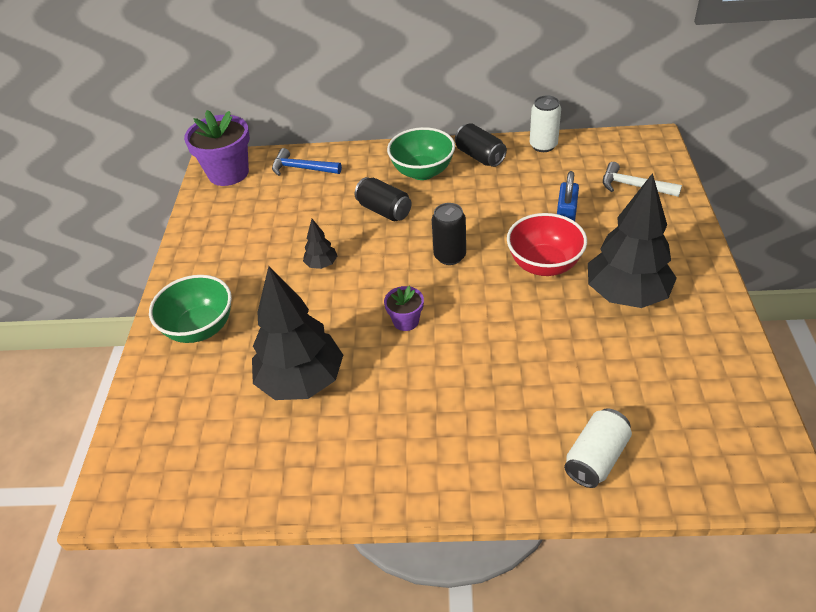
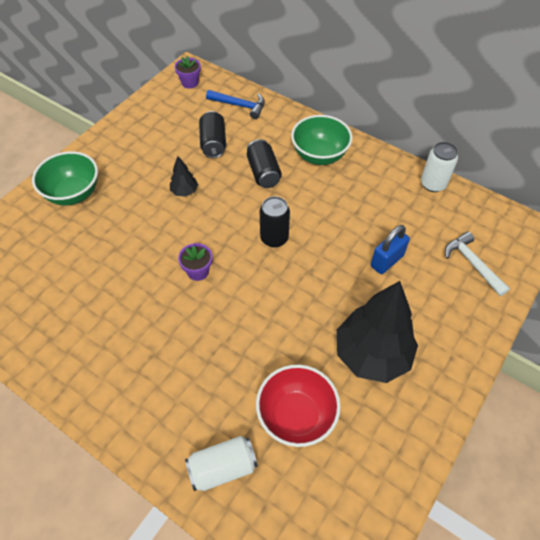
camera: 30 degrees right, 10 degrees up
(228, 173) = (190, 83): purple flower pot -> purple flower pot, size x0.51
(302, 168) = (239, 105): blue hammer -> blue hammer turned 150 degrees clockwise
(302, 381) = (96, 273): black tree -> none
(480, 156) = (374, 166): black can -> black can (213, 143)
(544, 264) = (334, 288): red bowl -> red bowl (296, 416)

